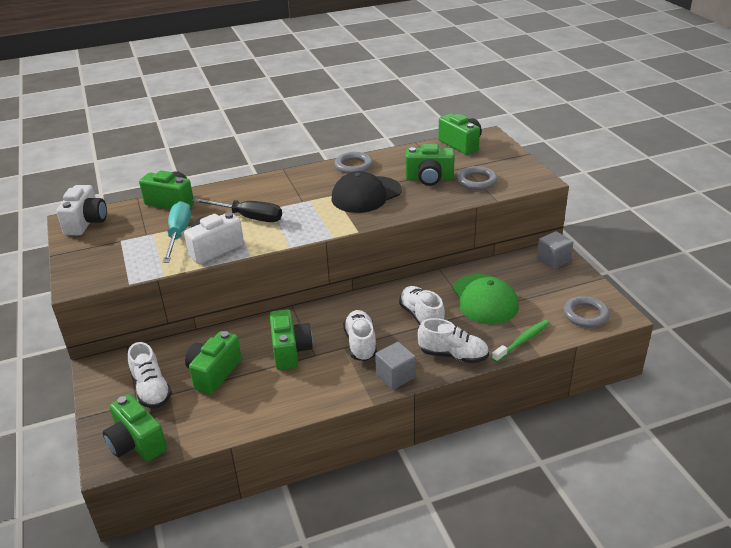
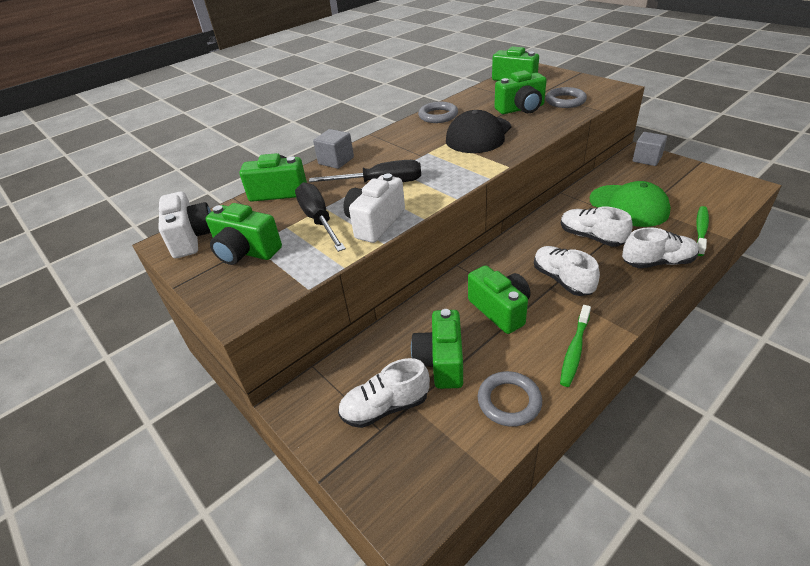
camera: 20 degrees left, 5 degrees up
(136, 443) = (424, 483): green camera -> green camera (246, 252)
(151, 390) = (385, 407): white shoe -> white shoe turned 120 degrees clockwise
(178, 234) = (318, 220): turquoise screwdriver -> black screwdriver
(315, 398) = (575, 350): none -> green toothbrush
(395, 376) = (628, 299): grey cube -> grey cube (336, 161)
(585, 315) = (724, 193): grey ring -> grey ring (509, 401)

